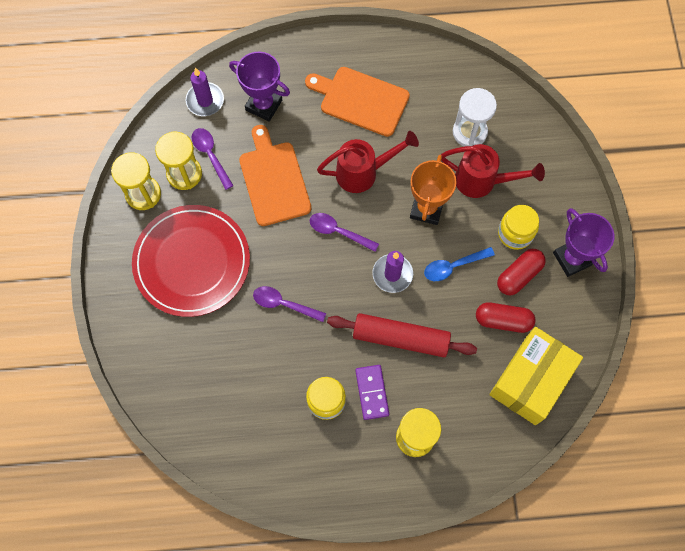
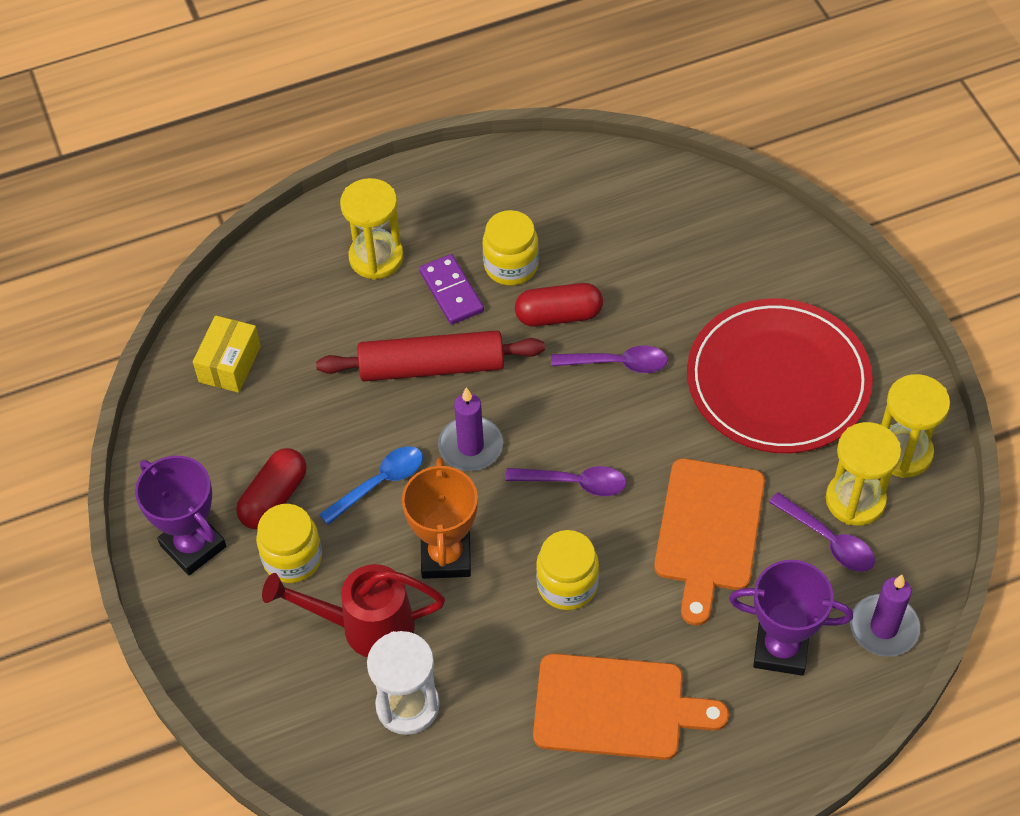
camera: 165 degrees right, 15 degrees down
(274, 180) = (708, 531): orange cutting board -> orange cutting board turned 45 degrees clockwise
(364, 172) = (567, 585): red watering can -> yellow jar
(503, 320) = (285, 429): red capsule -> red capsule (558, 315)
(530, 380) = (230, 364): yellow box -> yellow box, size x0.55

